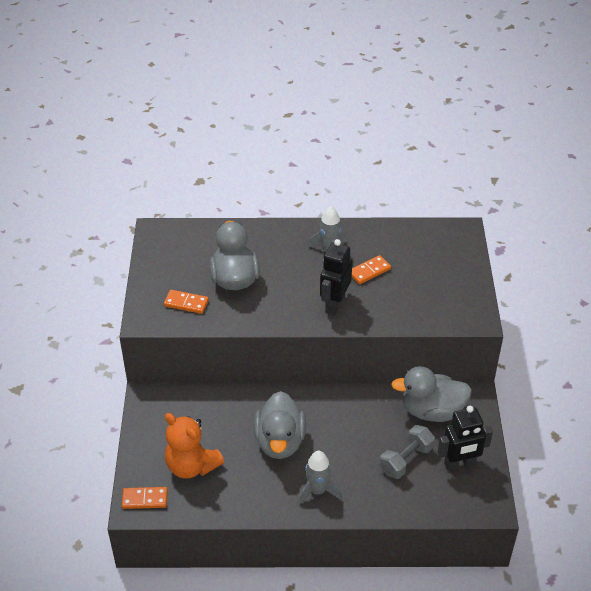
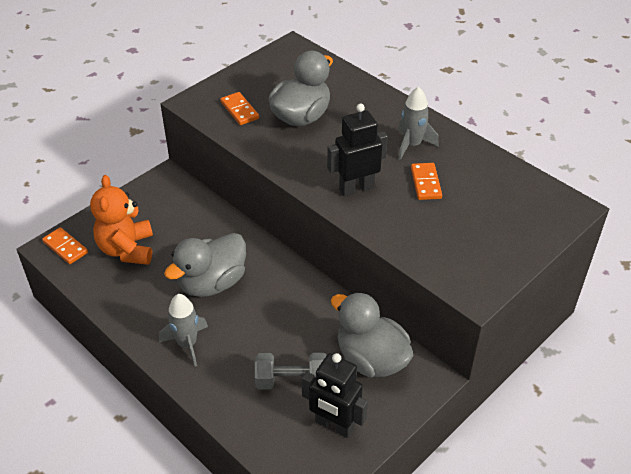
camera: 45 degrees right, 0 degrees up
(369, 271) = (425, 183): orange domino -> orange domino turned 75 degrees clockwise

